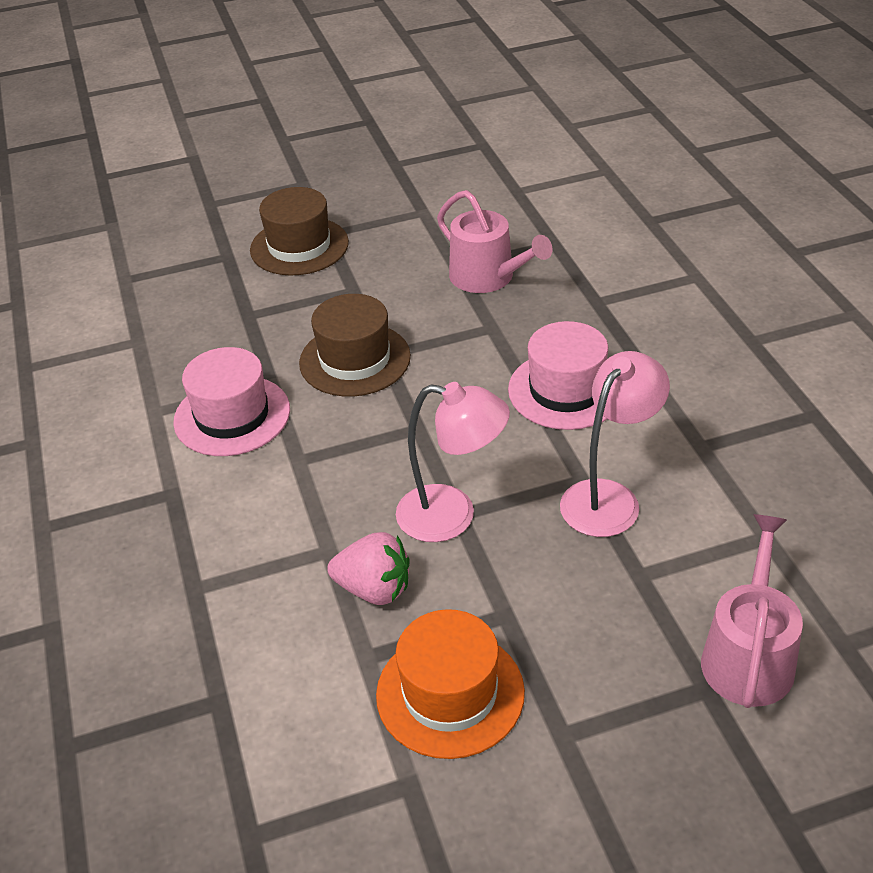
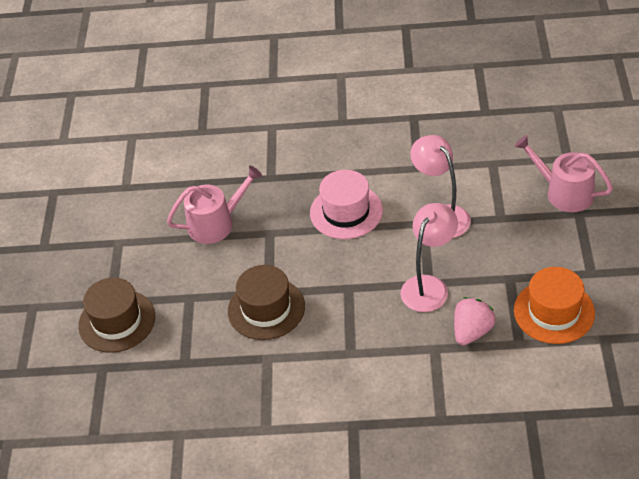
camera: 70 degrees left, 5 degrees up
(232, 415) = (291, 384): pink hat -> none

